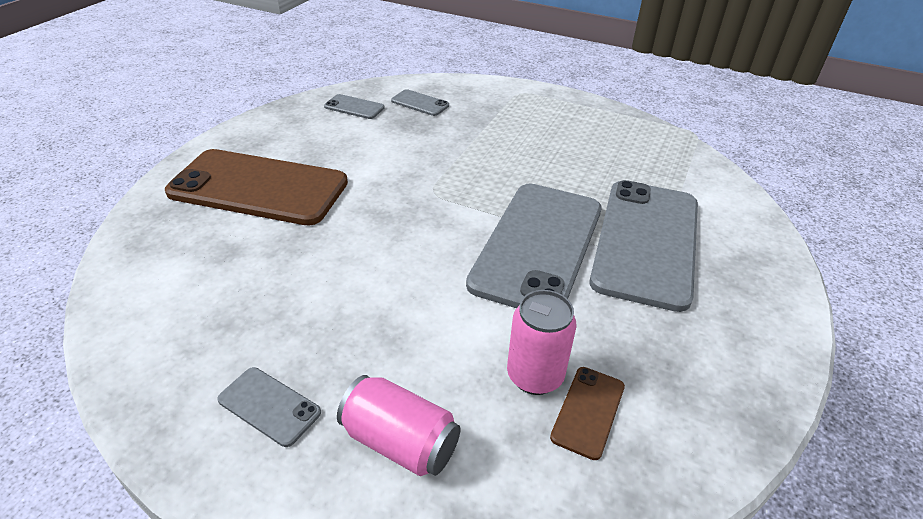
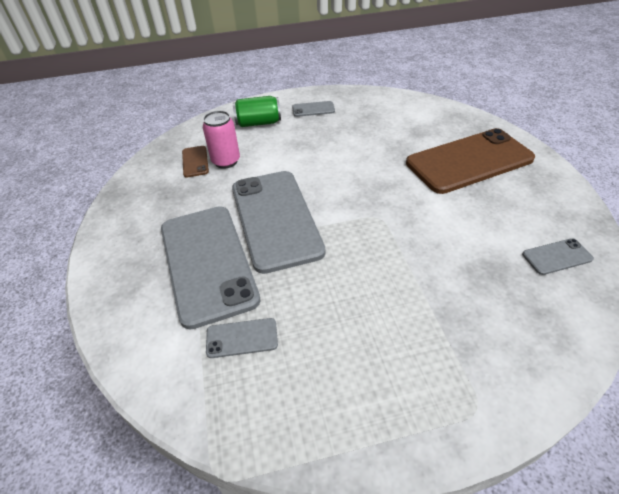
camera: 145 degrees right, 5 degrees up
(400, 442) = (258, 123): pink can -> green can
(420, 103) = (526, 302): grey phone -> grey phone (242, 338)

